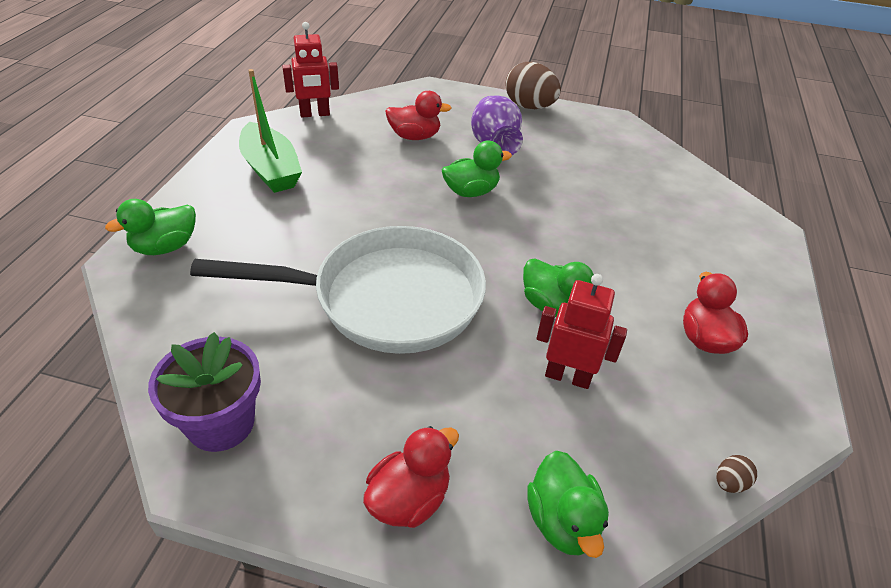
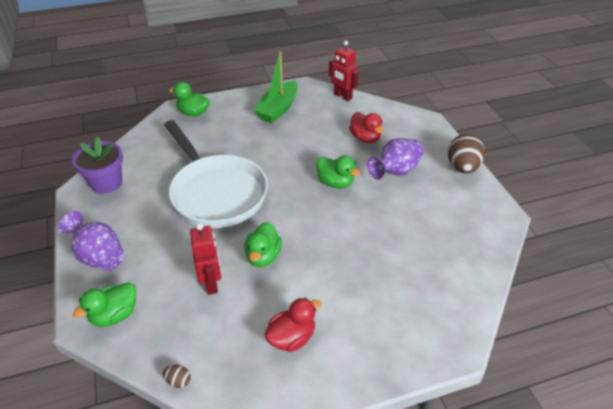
camera: 60 degrees right, 0 degrees up
(409, 499) = (99, 256): red duck -> purple vase

